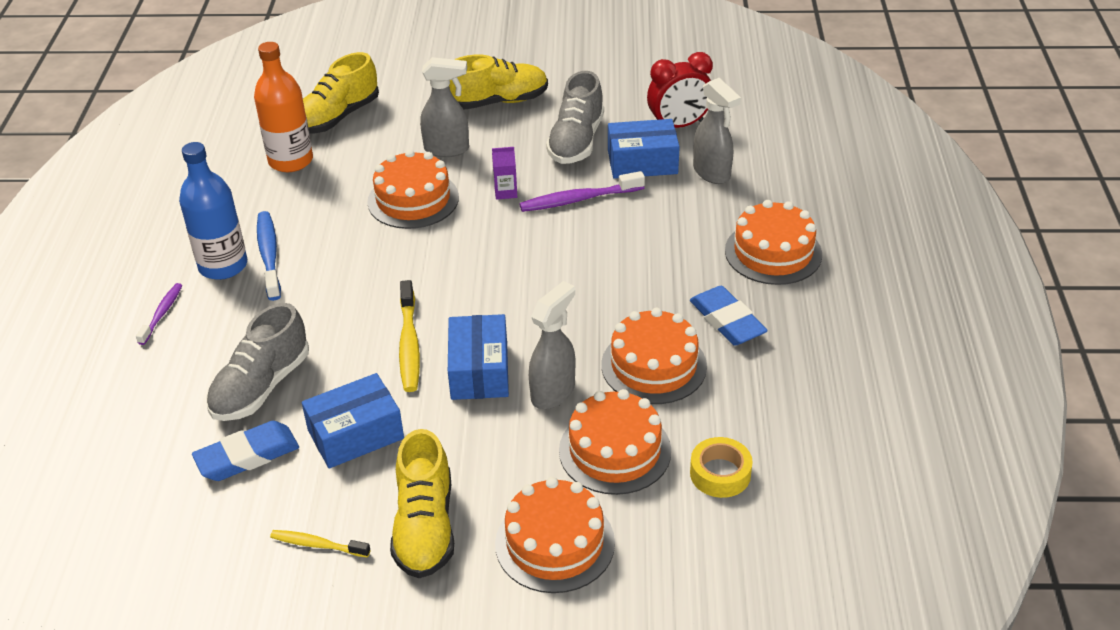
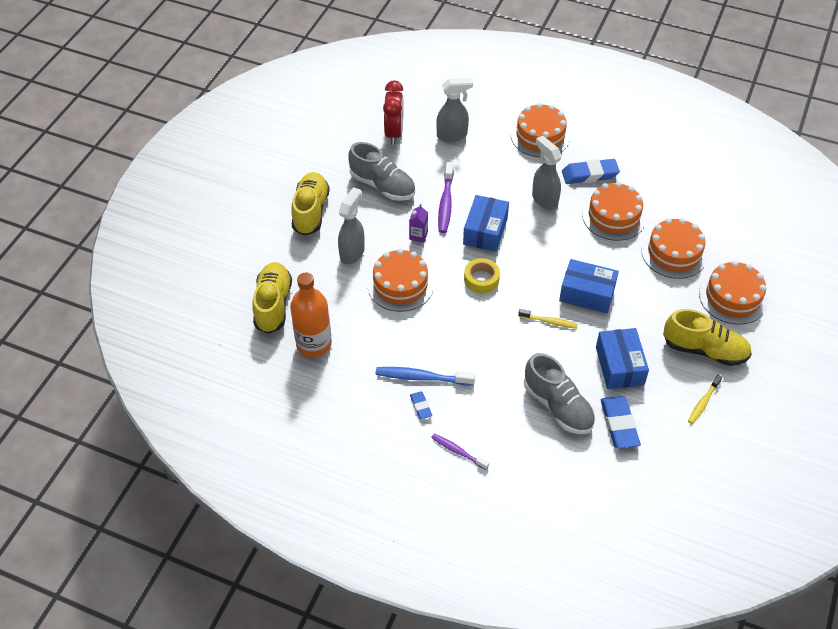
camera: 70 degrees left, 10 degrees up
(223, 266) = (421, 406): blue bottle -> blue eraser
(337, 117) = (273, 305): yellow shoe -> yellow shoe turned 150 degrees counterclockwise
(409, 344) = (549, 322): yellow toothbrush -> yellow toothbrush, size x0.63
(553, 392) = (618, 265): grey spray bottle -> grey spray bottle (544, 199)
(642, 162) = (423, 162): blue box -> blue box (485, 231)
(720, 474) = (705, 217): yellow tape -> yellow tape (481, 279)

